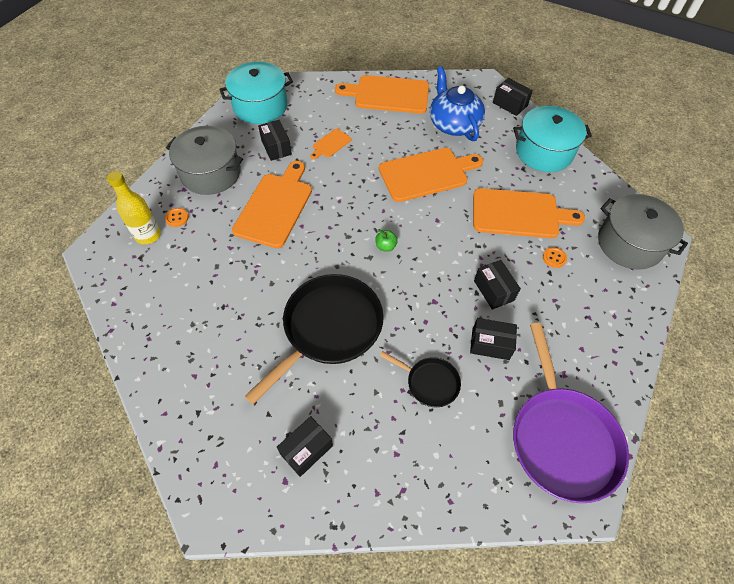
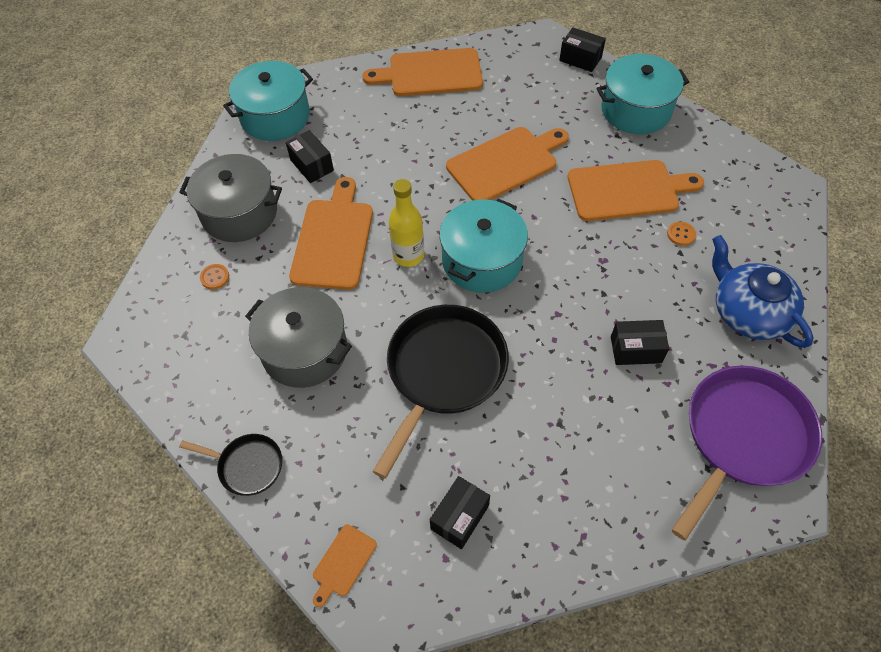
camera: 10 degrees left, 0 degrees up
(148, 235) = (185, 306): yellow bottle -> yellow bottle (408, 255)
(330, 144) = (378, 148): orange cutting board -> orange cutting board (343, 563)
(385, 246) = (482, 260): green apple -> turquoise pot
(429, 382) = (579, 408): black pan -> black pan (247, 466)
(453, 124) = (520, 95): blue teapot -> blue teapot (748, 312)
(493, 290) = (622, 287): black box -> none
(561, 438) = (743, 437): purple pan -> purple pan turned 120 degrees counterclockwise
(629, 243) = (761, 200): grey pot -> grey pot (304, 350)

